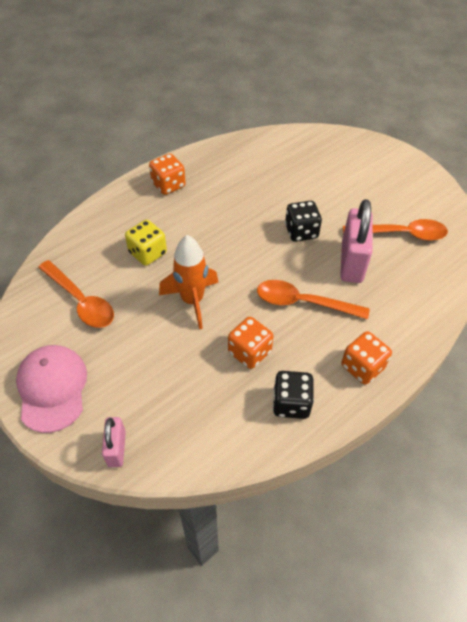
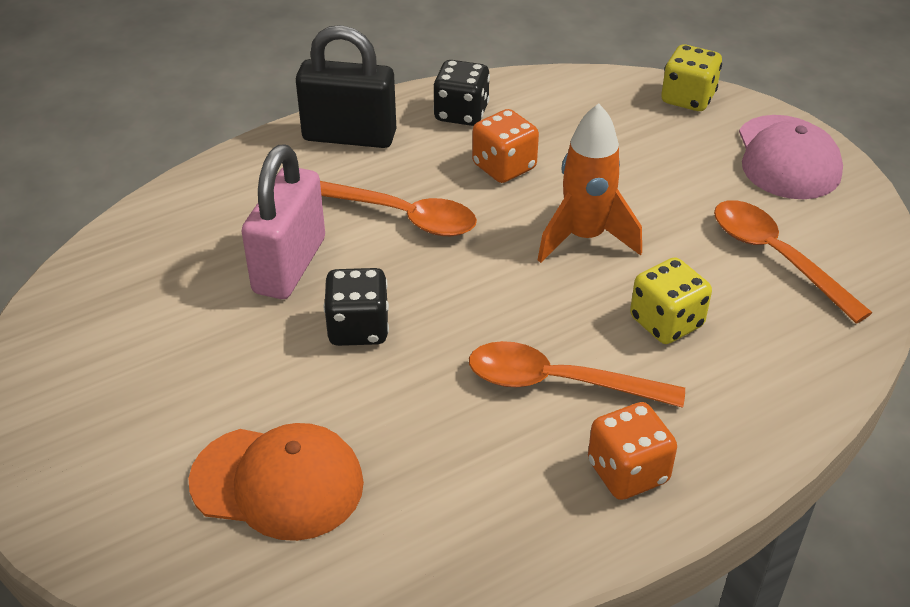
camera: 170 degrees left, 10 degrees down
(116, 448) = (688, 98): pink padlock -> yellow dice
(307, 167) = (278, 482): none -> orange cap
(362, 367) = (349, 136): orange dice -> black padlock
(401, 234) = (167, 302): orange spoon -> orange spoon (558, 382)

